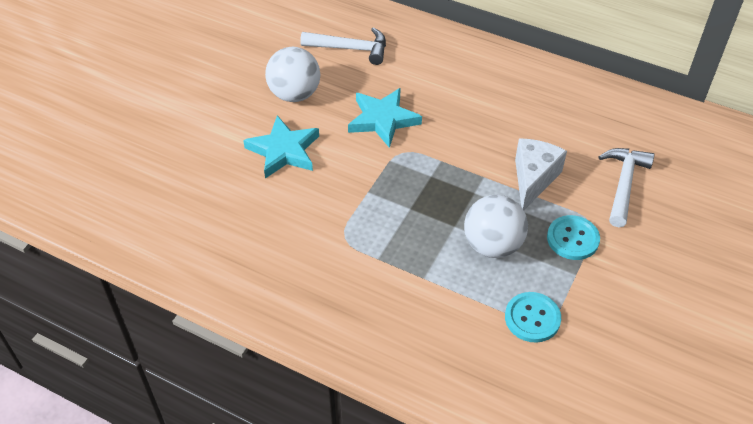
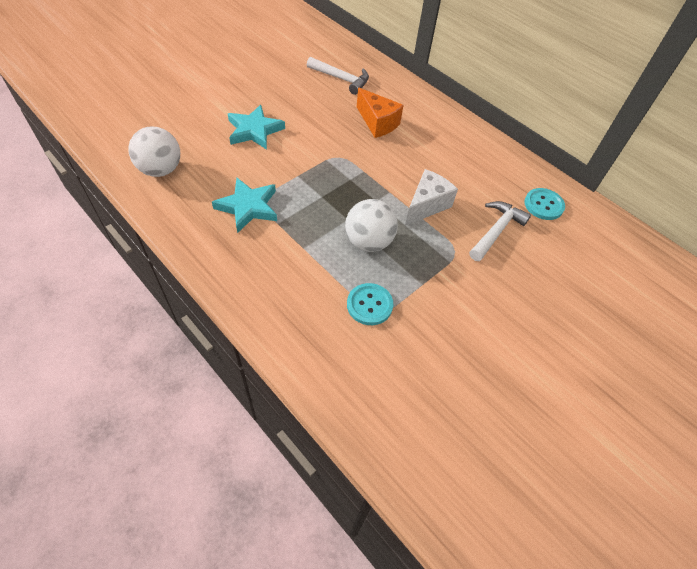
camera: 15 degrees right, 5 degrees up
(294, 94) = (284, 97): white ball -> white ball (161, 170)
(383, 120) = (337, 131): turquoise star -> turquoise star (248, 207)
(425, 94) = (377, 123): none -> orange cheese
(572, 239) = (434, 257): turquoise button -> turquoise button (543, 205)

